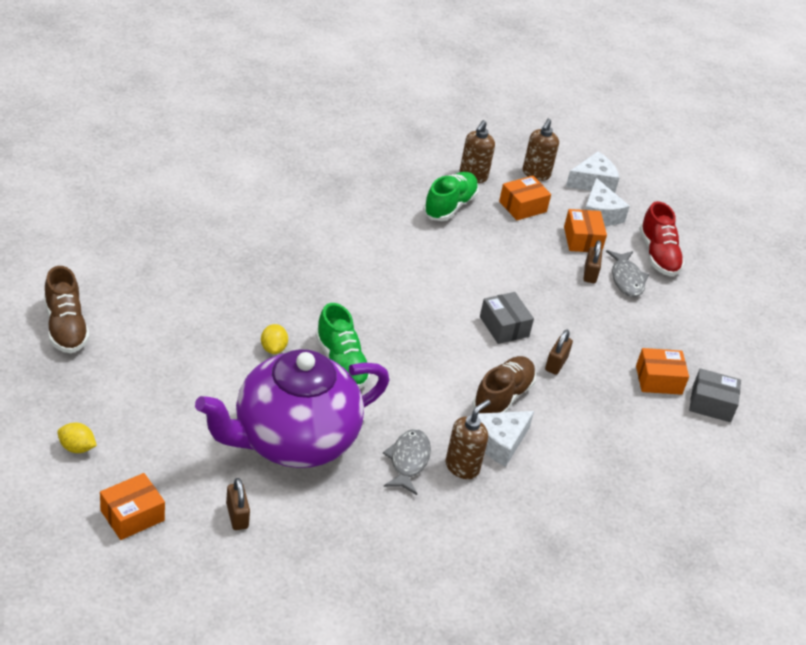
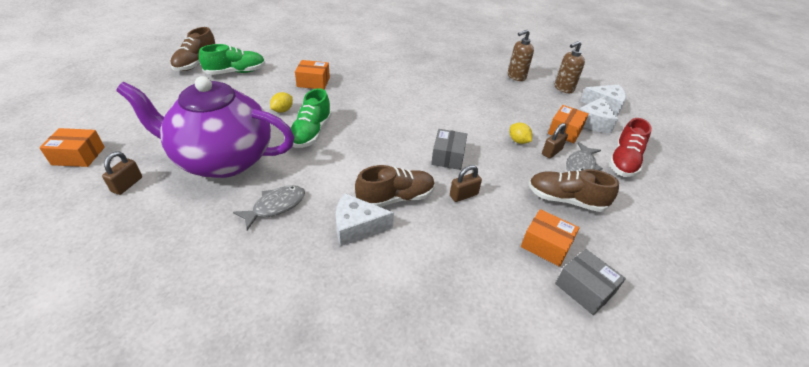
camera: 40 degrees right, 0 degrees up
(77, 448) = (112, 112): yellow lemon -> yellow lemon (518, 141)
(450, 206) = (483, 85): green shoe -> green shoe (236, 72)
(462, 467) = (308, 229): brown soap dispenser -> none
(522, 207) = (535, 100): orange box -> orange box (313, 82)
(641, 325) = (565, 200): none -> brown shoe

